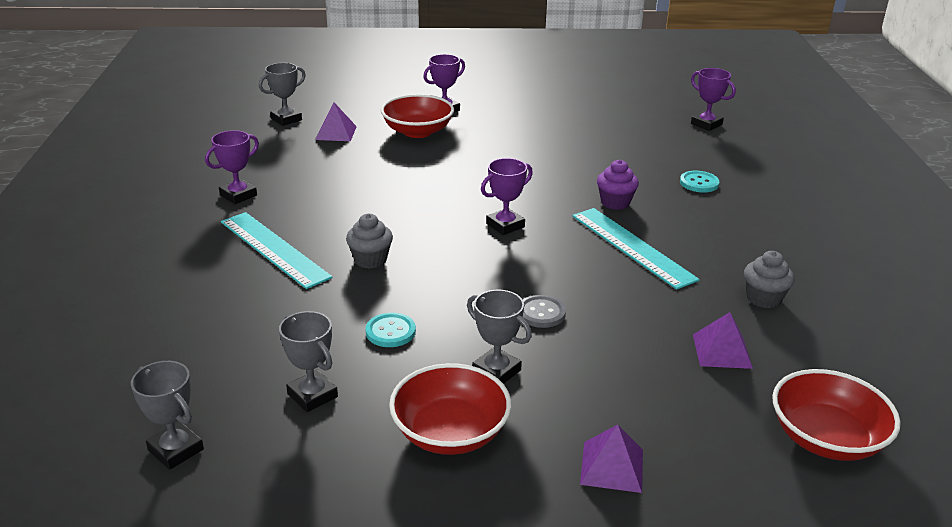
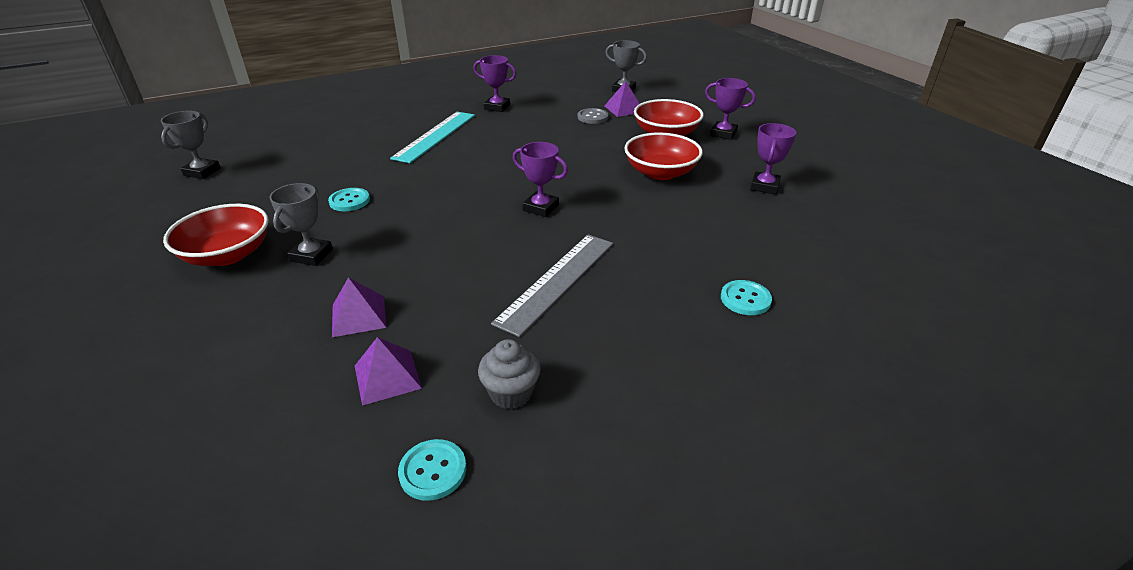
camera: 65 degrees right, 5 degrees up
(312, 395) = (264, 195): grey trophy -> none
(370, 260) = (443, 169): grey cupcake -> none
(541, 313) = (406, 256): grey button -> grey button (592, 117)
(612, 466) = (188, 340): purple pyramid -> purple pyramid (358, 316)
(615, 202) = (639, 253): purple cupcake -> none
(632, 247) = (556, 281): turquoise ruler -> grey ruler
(706, 124) = (915, 277): purple trophy -> purple trophy (764, 186)
(826, 438) = (241, 486): red bowl -> red bowl (660, 172)
(832, 346) = (433, 471): none -> turquoise button

